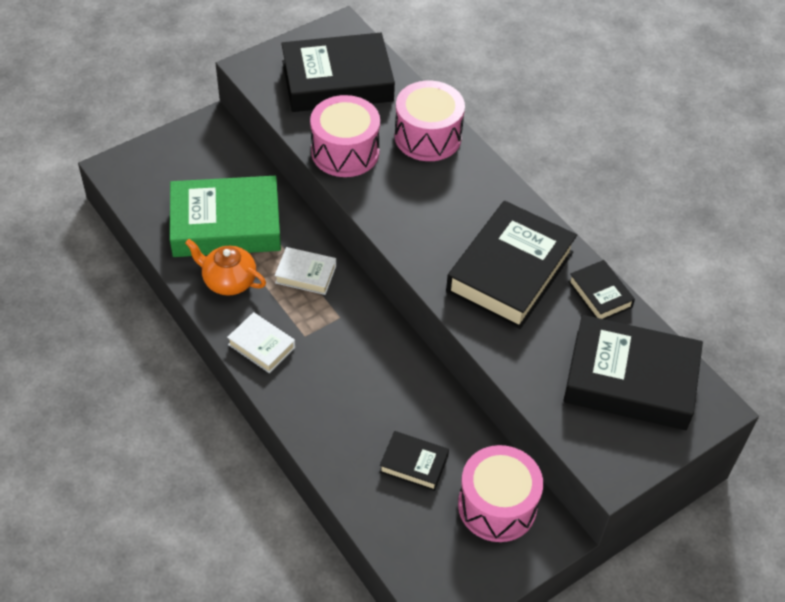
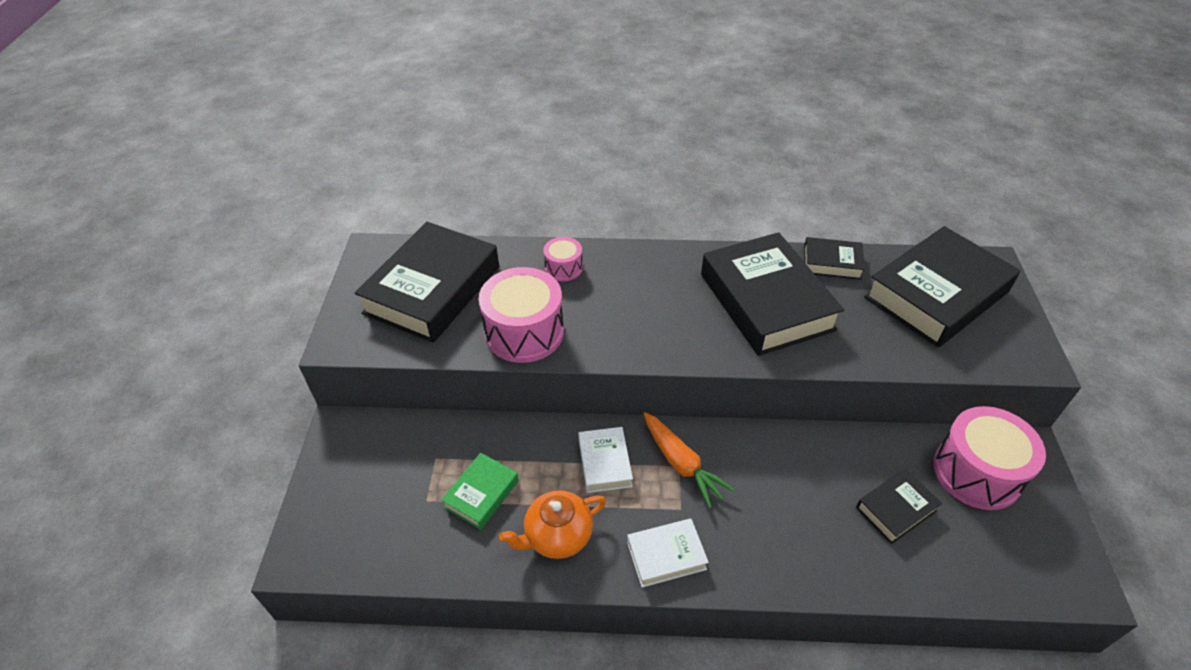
camera: 50 degrees left, 5 degrees down
(226, 224) = (481, 494): green book -> green book, size x0.48
(305, 274) = (605, 463): white book -> white book turned 60 degrees counterclockwise
(342, 317) = (681, 464): none -> orange carrot
(428, 136) = (563, 268): pink drum -> pink drum, size x0.52

